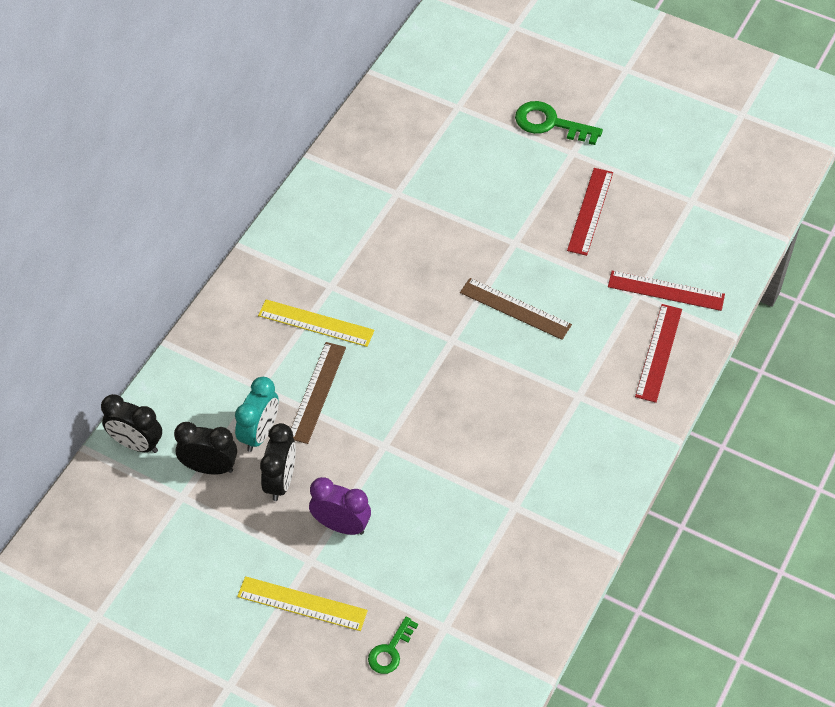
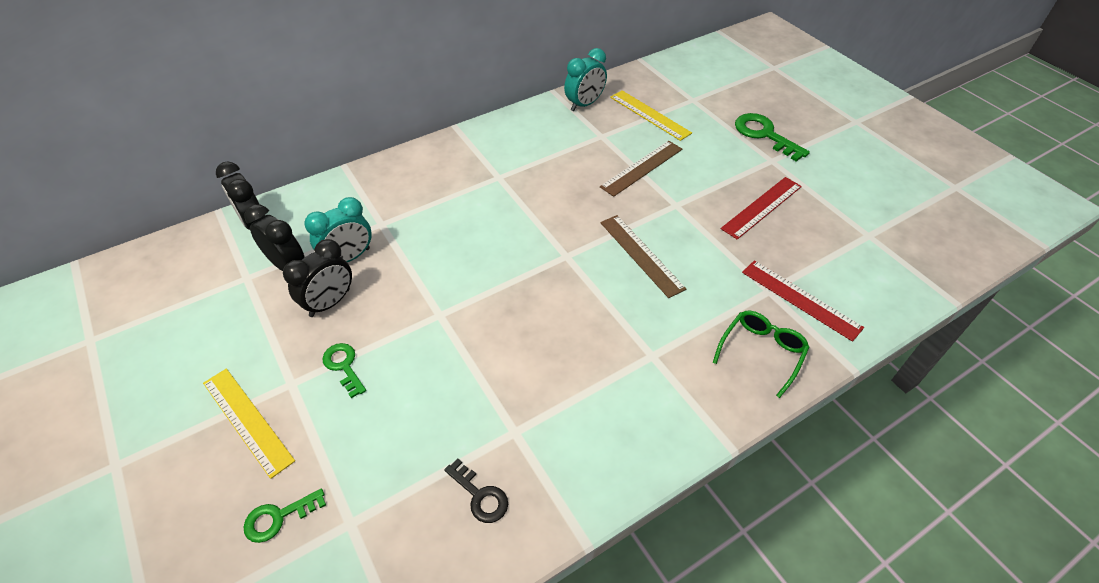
camera: 30 degrees right, 5 degrees down
(316, 323) = (465, 197): yellow ruler -> yellow ruler (650, 115)
(317, 392) = (421, 247): brown ruler -> brown ruler (642, 168)
(341, 525) = (344, 366): purple clock -> green key
(353, 160) = (584, 104): none -> turquoise clock
(522, 562) = (480, 496): none -> black key
(659, 352) = (761, 352): red ruler -> green glasses

